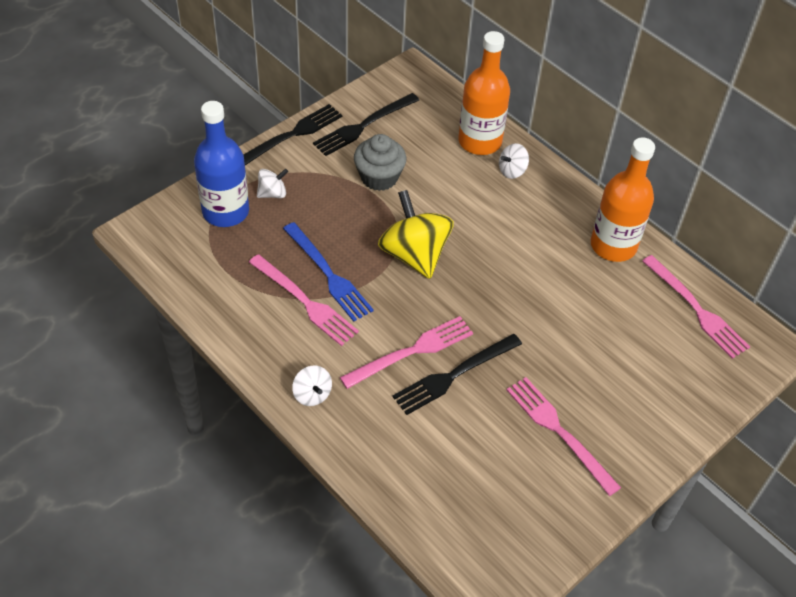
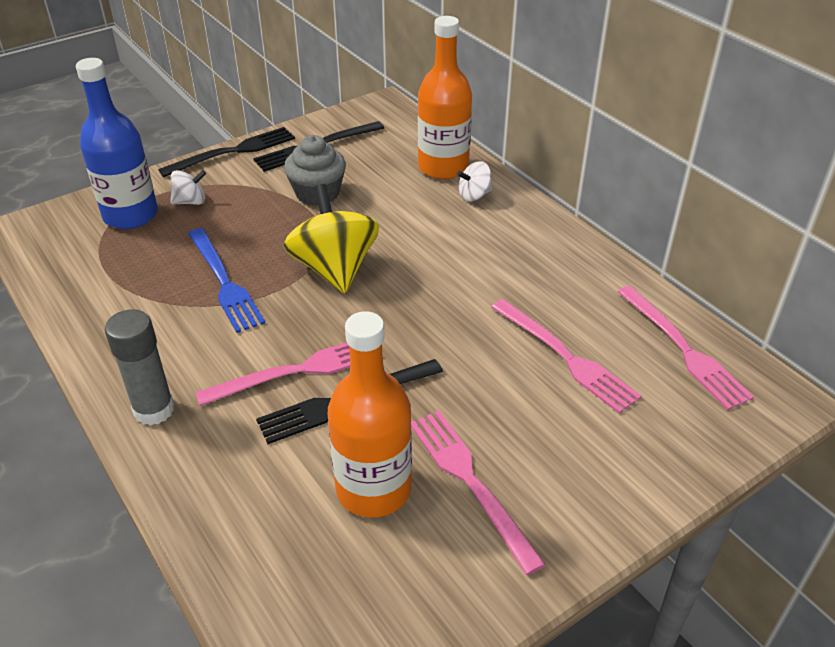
camera: 10 degrees right, 10 degrees down
(305, 302) = (185, 308): pink fork -> pink fork (565, 357)
(312, 394) = (154, 410): white spinning top -> grey glue stick
(613, 245) = (583, 274): orange bottle -> orange bottle (373, 489)

